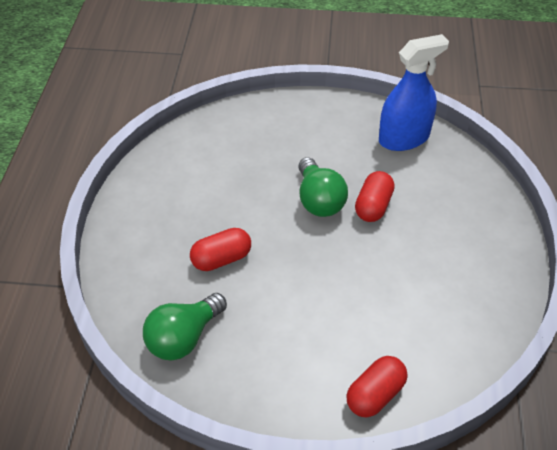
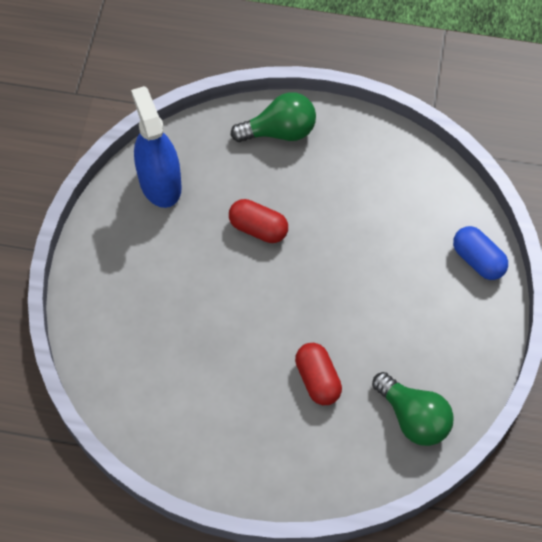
camera: 85 degrees left, 15 degrees up
(319, 200) = (244, 279): green light bulb -> green light bulb (279, 131)
(375, 395) = (478, 260): red capsule -> blue capsule

